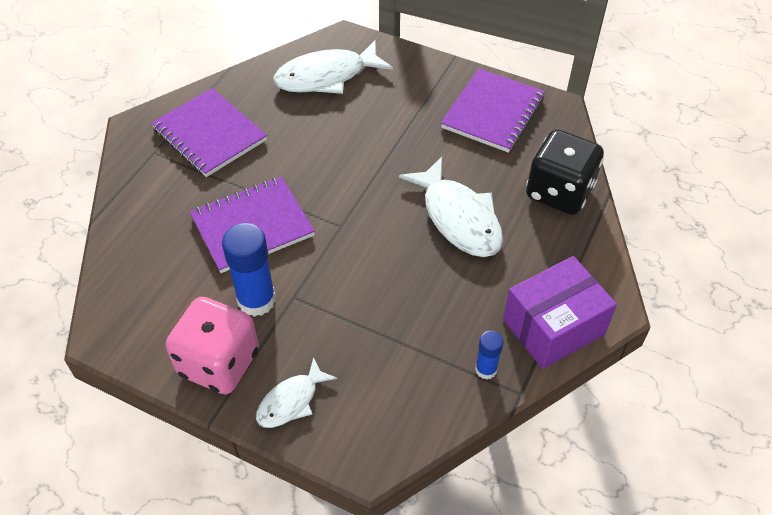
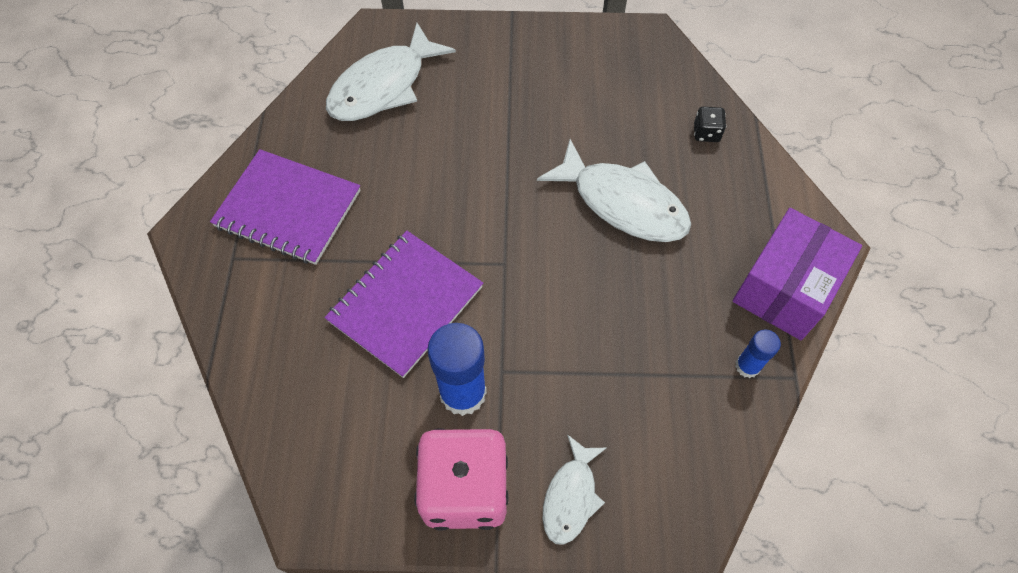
camera: 25 degrees left, 10 degrees up
(493, 112) = (588, 65): purple notebook -> none
(559, 192) = (706, 133): black dice -> black dice, size x0.41

